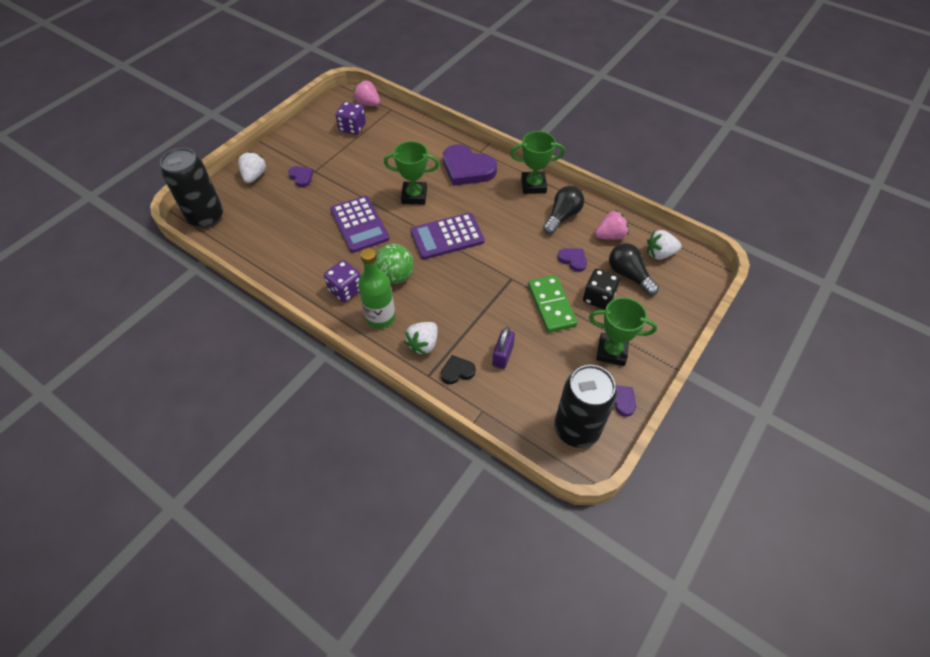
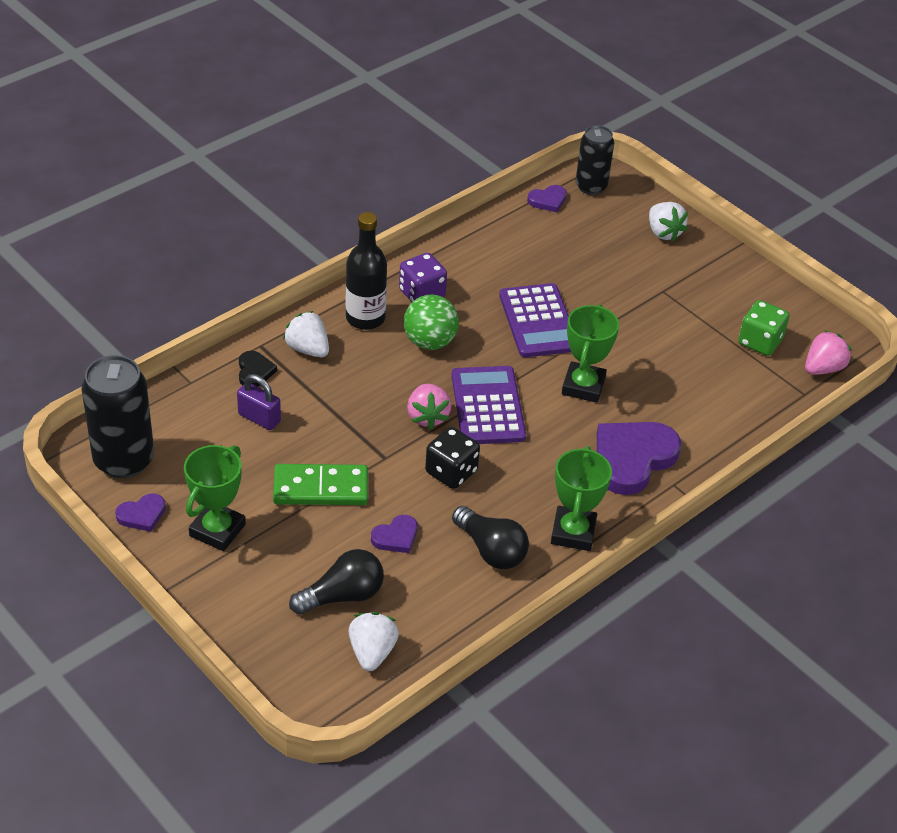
camera: 100 degrees right, 10 degrees down
(206, 217) = (591, 186): black can -> black can, size x0.65
(254, 176) = (663, 232): white strawberry -> white strawberry turned 45 degrees clockwise
(301, 177) = (651, 276): purple heart -> purple heart (548, 200)
(352, 128) = (760, 342): purple dice -> green dice
(359, 224) = (538, 321): purple calculator -> purple calculator turned 90 degrees counterclockwise
(380, 317) = (365, 318): green bottle -> black bottle
(598, 298) = (314, 545): black dice -> black dice (451, 472)
(610, 236) = (431, 599): pink strawberry -> pink strawberry (427, 417)

